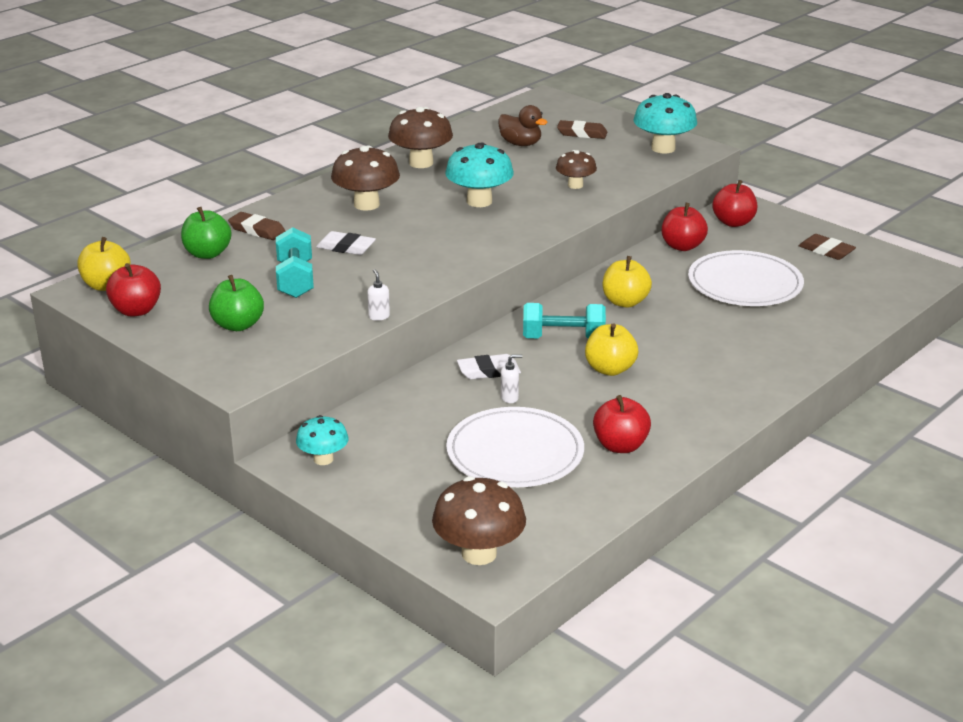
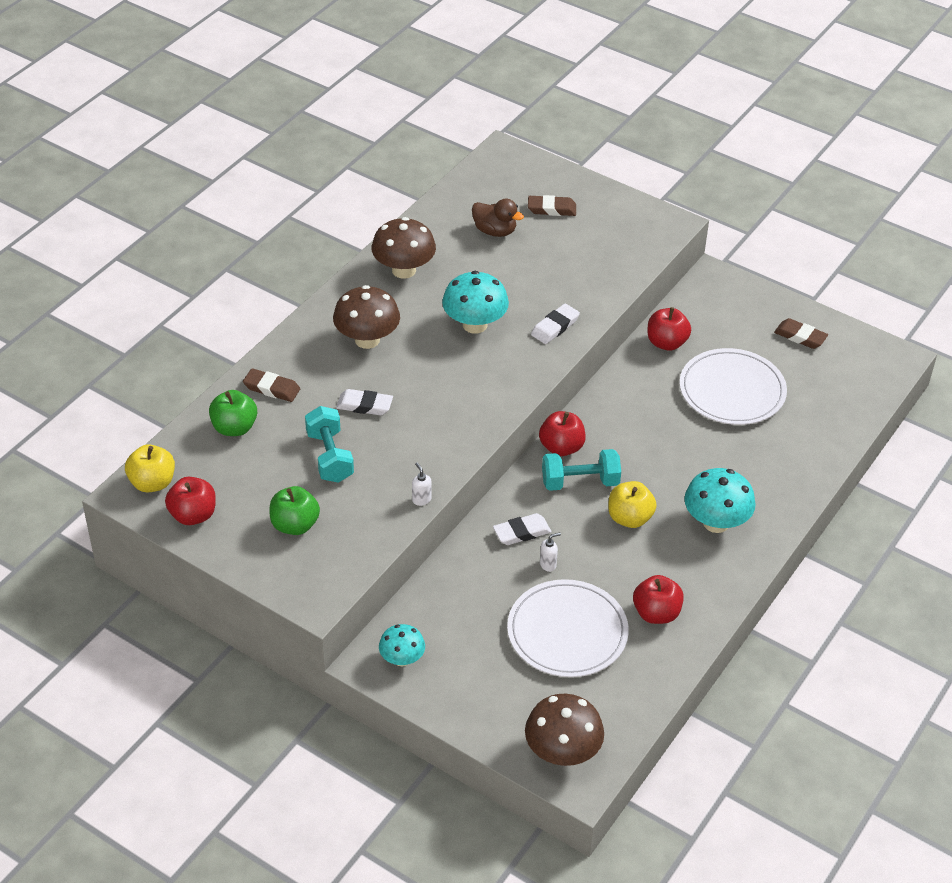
camera: 10 degrees left, 15 degrees up
(561, 208) = (555, 327): none -> white eraser
(575, 185) = (561, 291): brown mushroom -> none
(625, 302) = (627, 427): yellow apple -> none
(663, 148) = (635, 226): turquoise mushroom -> turquoise mushroom (716, 522)
(733, 222) = (709, 303): red apple -> red apple (561, 447)

